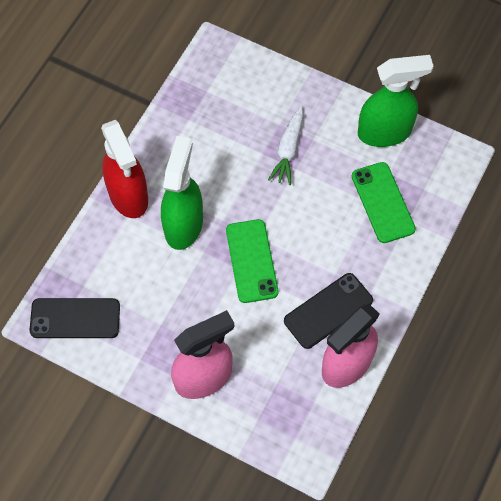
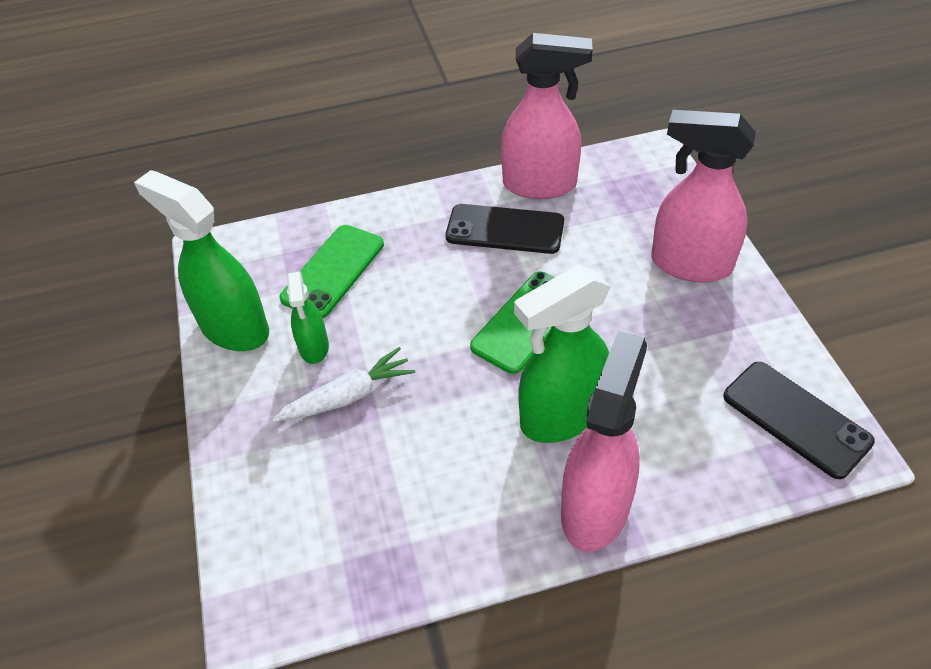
camera: 130 degrees left, 15 degrees down
(128, 196) = (595, 508): red spray bottle -> pink spray bottle
(335, 157) = (314, 347): none -> green spray bottle

